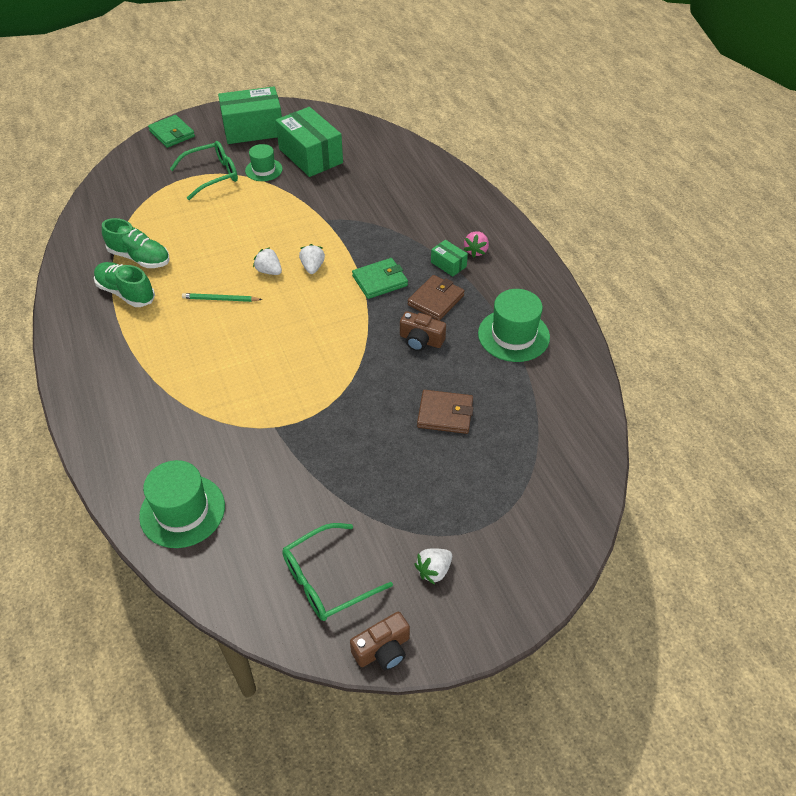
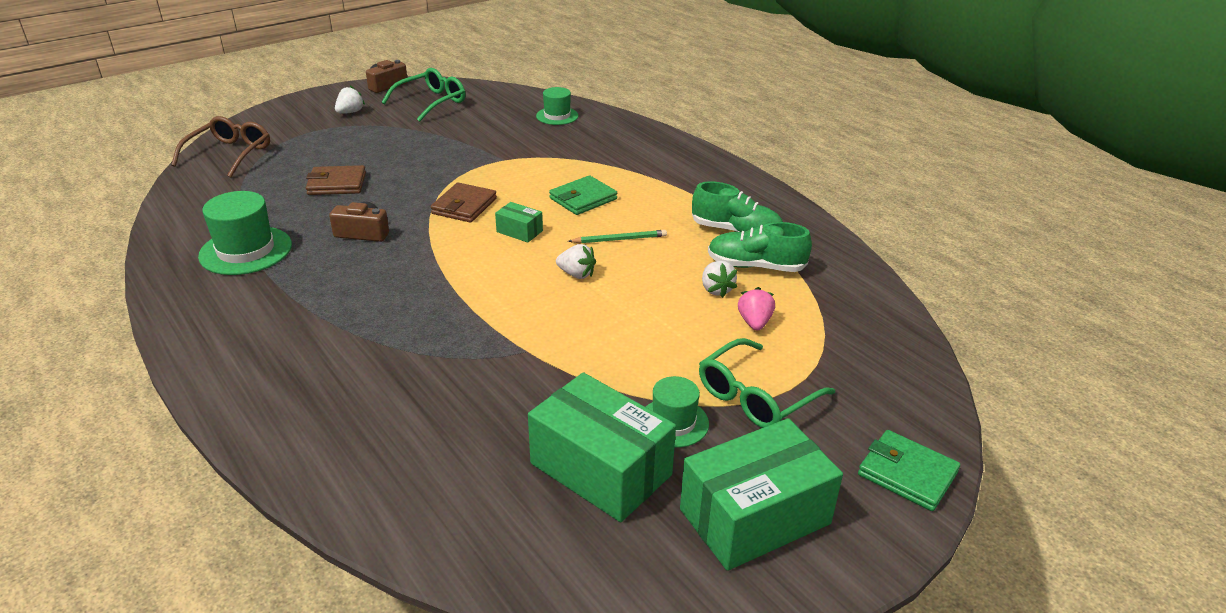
camera: 165 degrees right, 15 degrees down
(182, 511) = (557, 116): green hat -> green hat, size x0.63
(312, 267) = (519, 286): white strawberry -> white strawberry (716, 290)
(380, 281) = (422, 283): green wallet -> green wallet (583, 199)
(436, 300) = (344, 272): brown wallet -> brown wallet (464, 206)
(448, 264) = (323, 315): green box -> green box (519, 231)
(476, 251) = (277, 339): pink strawberry -> pink strawberry (754, 322)
(564, 491) = (229, 154): none -> brown glasses

